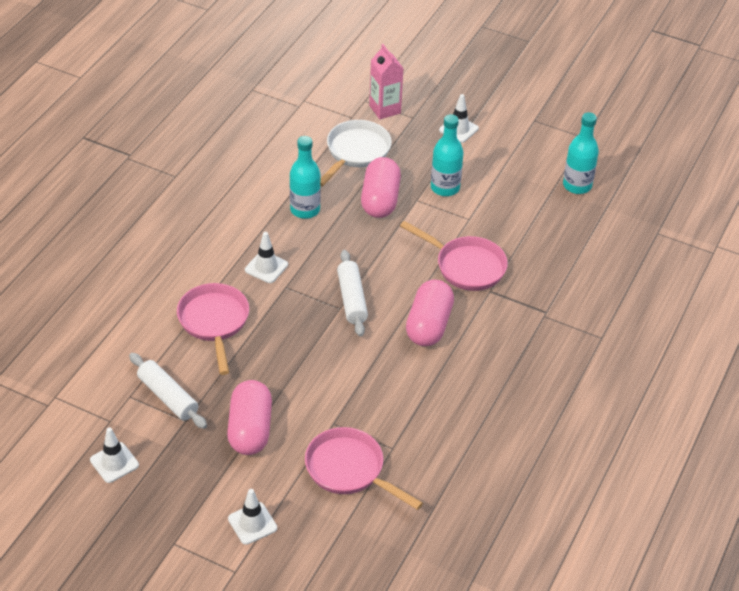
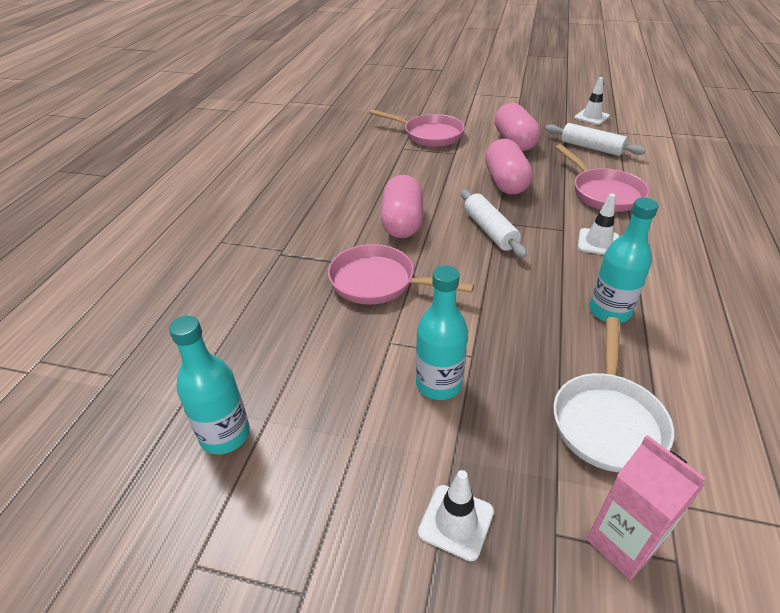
camera: 170 degrees right, 5 degrees down
(252, 523) = (478, 108): white traffic cone -> none
(380, 200) = (522, 345): pink capsule -> pink capsule (505, 182)

